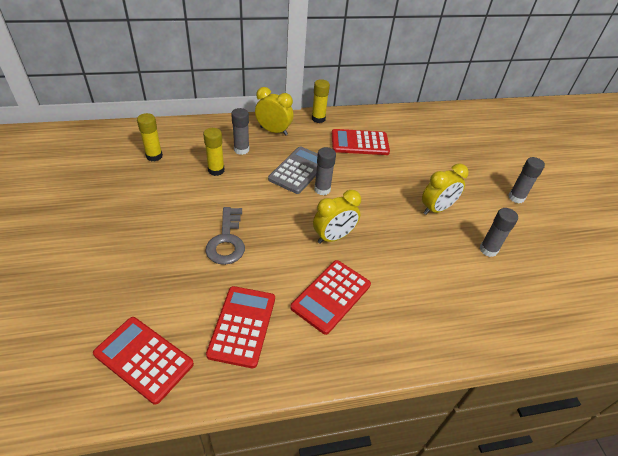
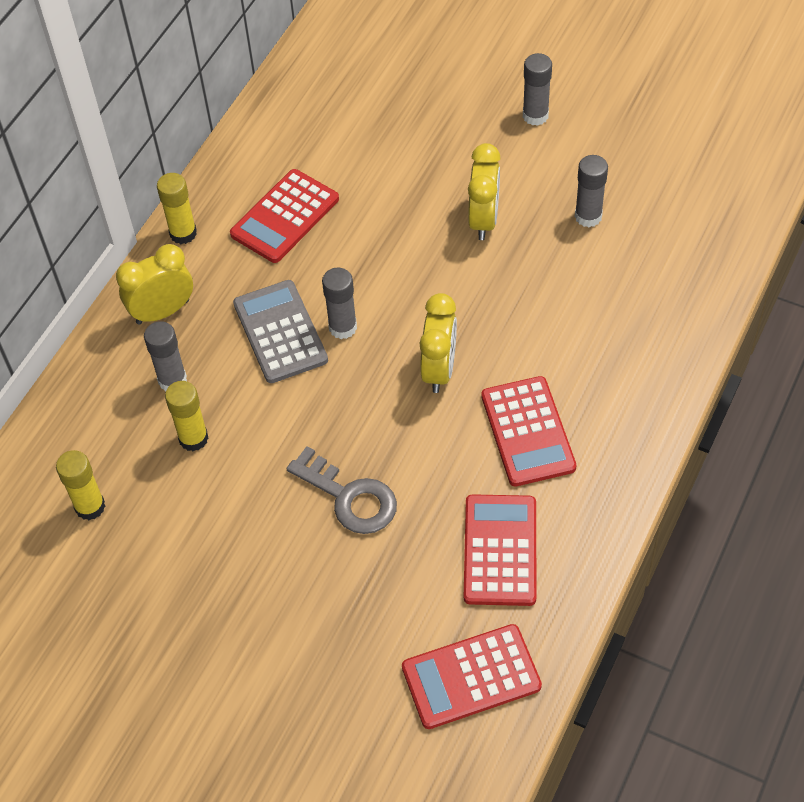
camera: 45 degrees left, 10 degrees up
(242, 326) = (500, 550): red calculator -> red calculator turned 45 degrees clockwise

